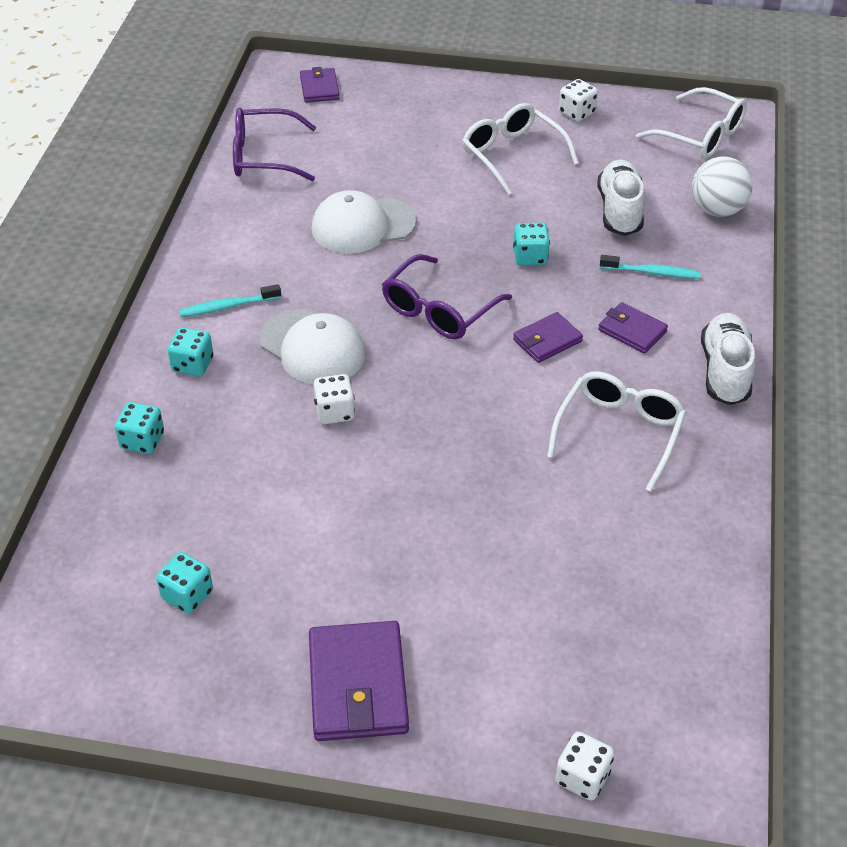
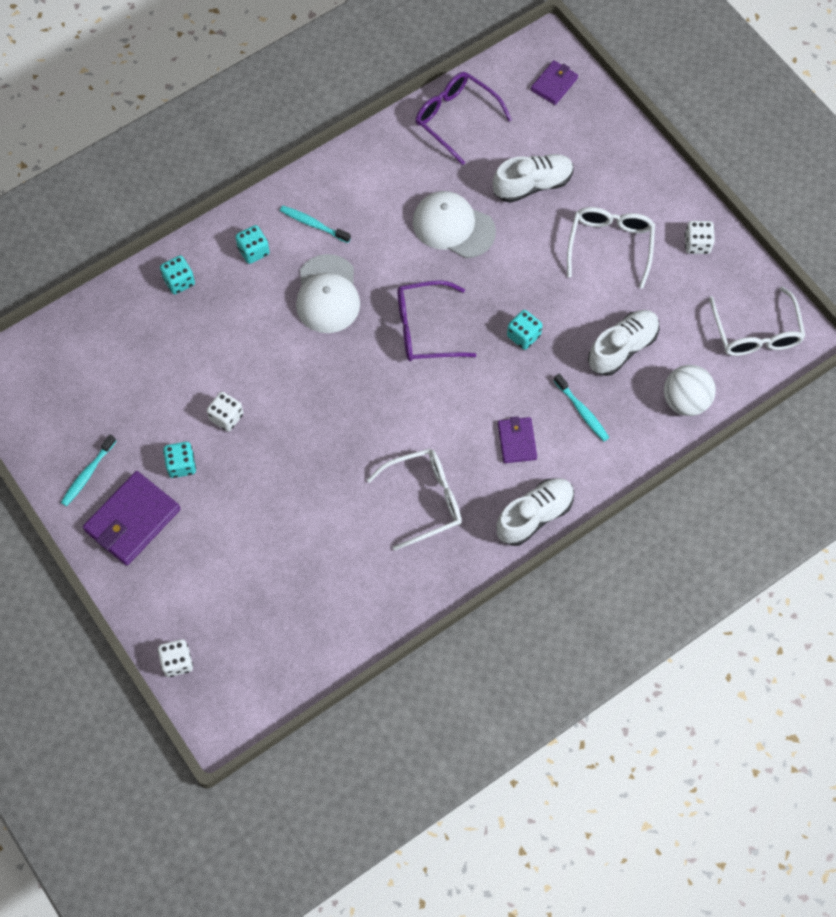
camera: 45 degrees right, 20 degrees up
(187, 595) = (109, 397): turquoise dice -> turquoise dice (181, 465)
(250, 684) = (88, 474): none -> turquoise toothbrush
(335, 412) = (292, 349): white dice -> white dice (226, 417)
(392, 157) = (532, 185): none -> white shoe
(547, 340) = (460, 404): purple wallet -> none

